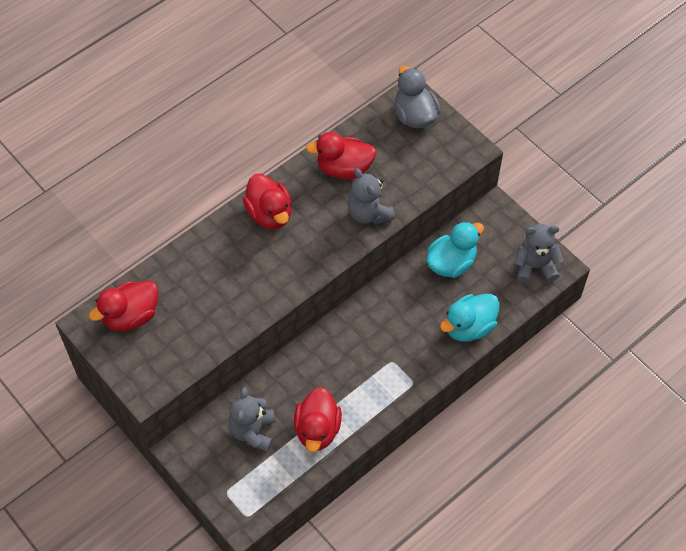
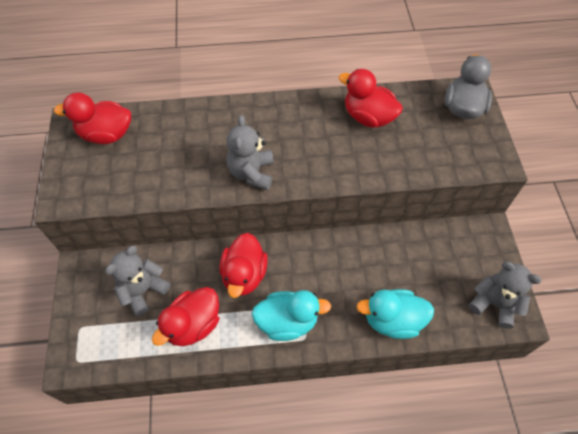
camera: 35 degrees right, 0 degrees up
(269, 214) = (278, 119): red duck -> red duck (244, 275)
(369, 213) = (362, 164): grey teddy bear -> grey teddy bear (252, 173)
(451, 263) = (416, 254): turquoise duck -> turquoise duck (287, 322)

